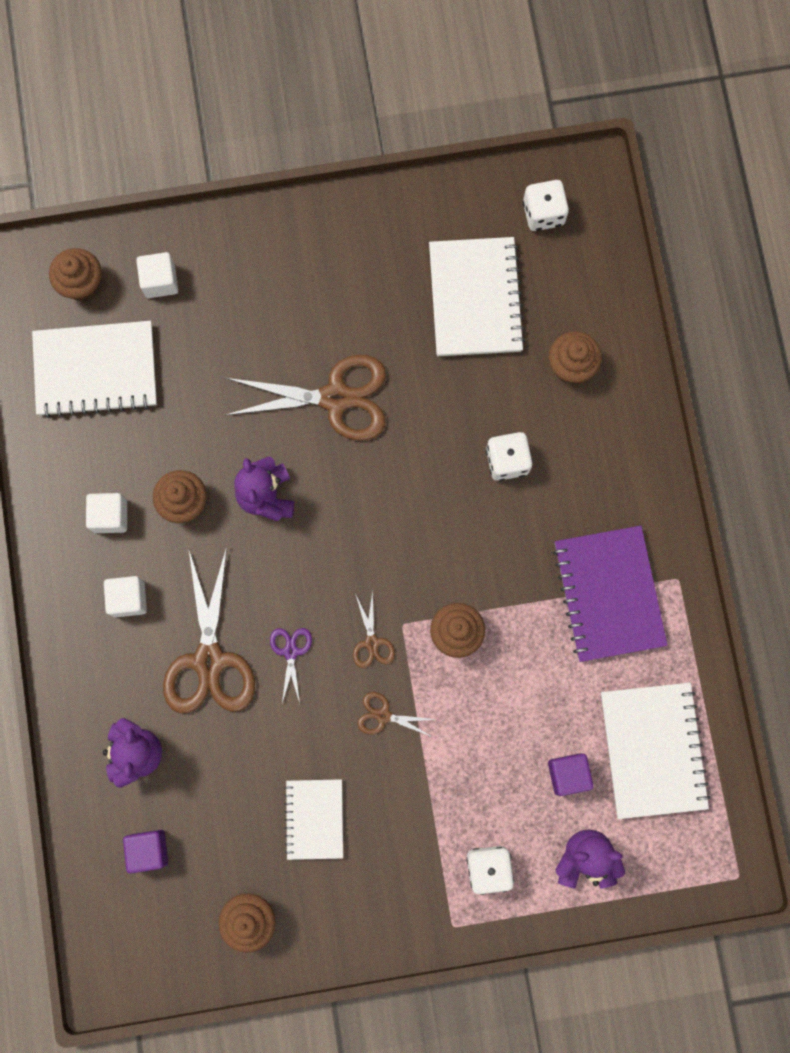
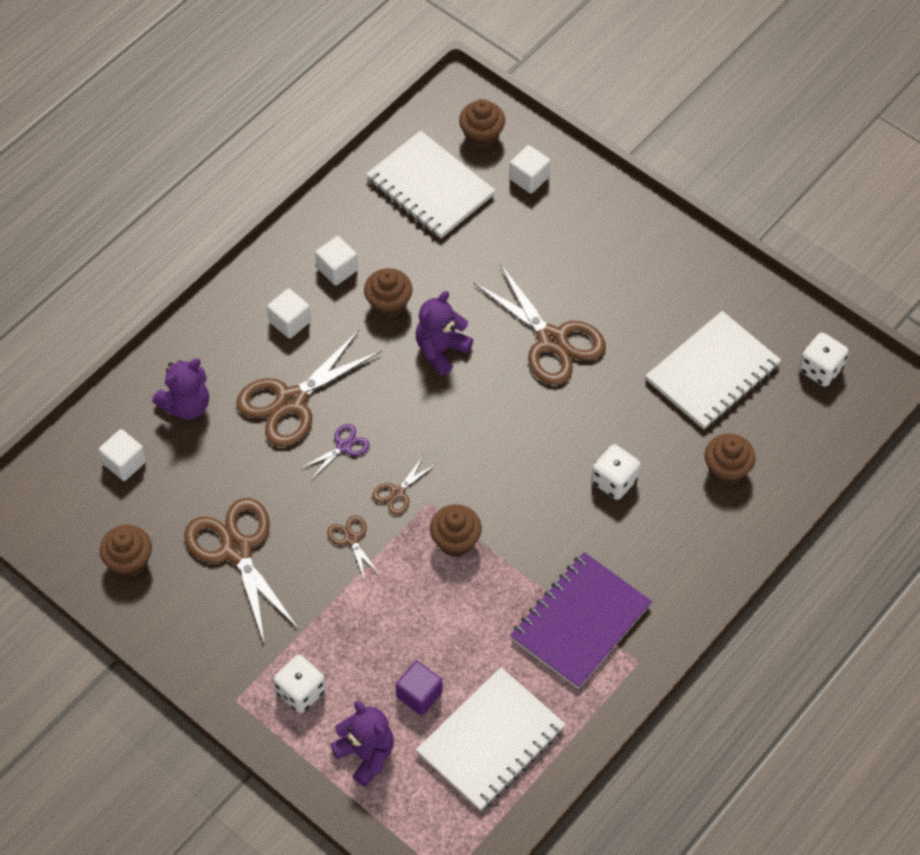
camera: 50 degrees right, 20 degrees down
(149, 850) = (124, 463): purple cube -> white cube
(314, 819) = (237, 550): white notebook -> brown scissors

